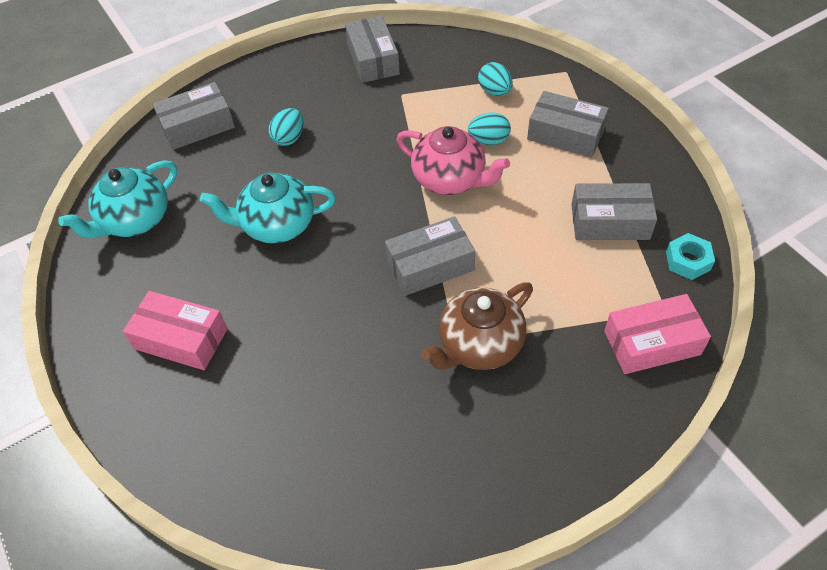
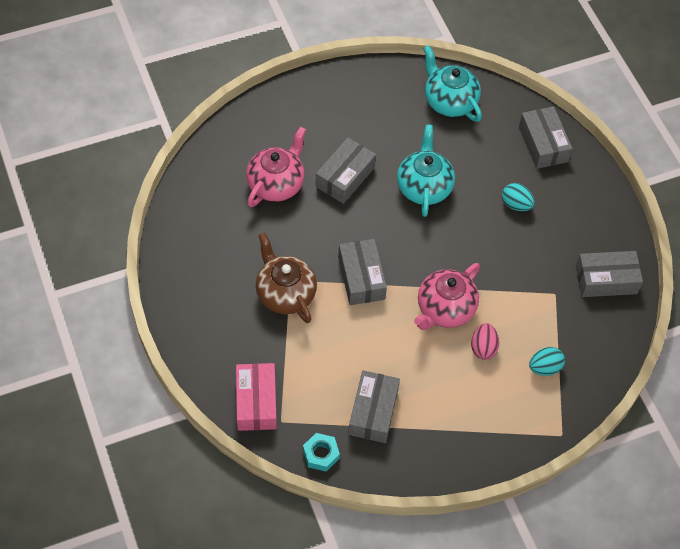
camera: 95 degrees right, 5 degrees up
(181, 339) = (337, 124): pink box -> none
(298, 395) = (276, 184): none -> pink teapot
(489, 140) = (483, 348): turquoise egg -> pink egg
(565, 134) = (478, 409): grey box -> grey box (345, 177)

